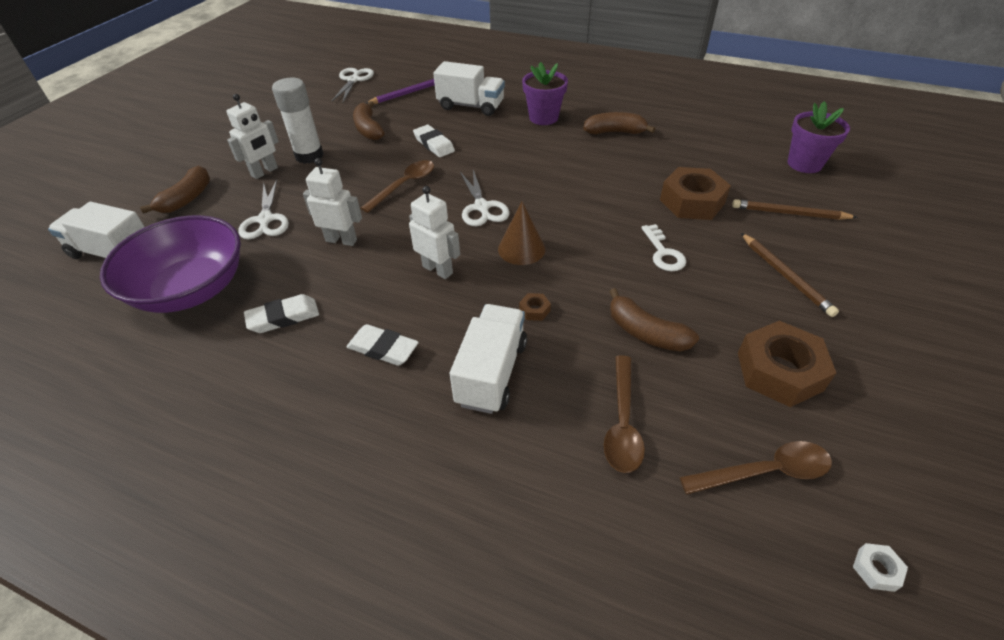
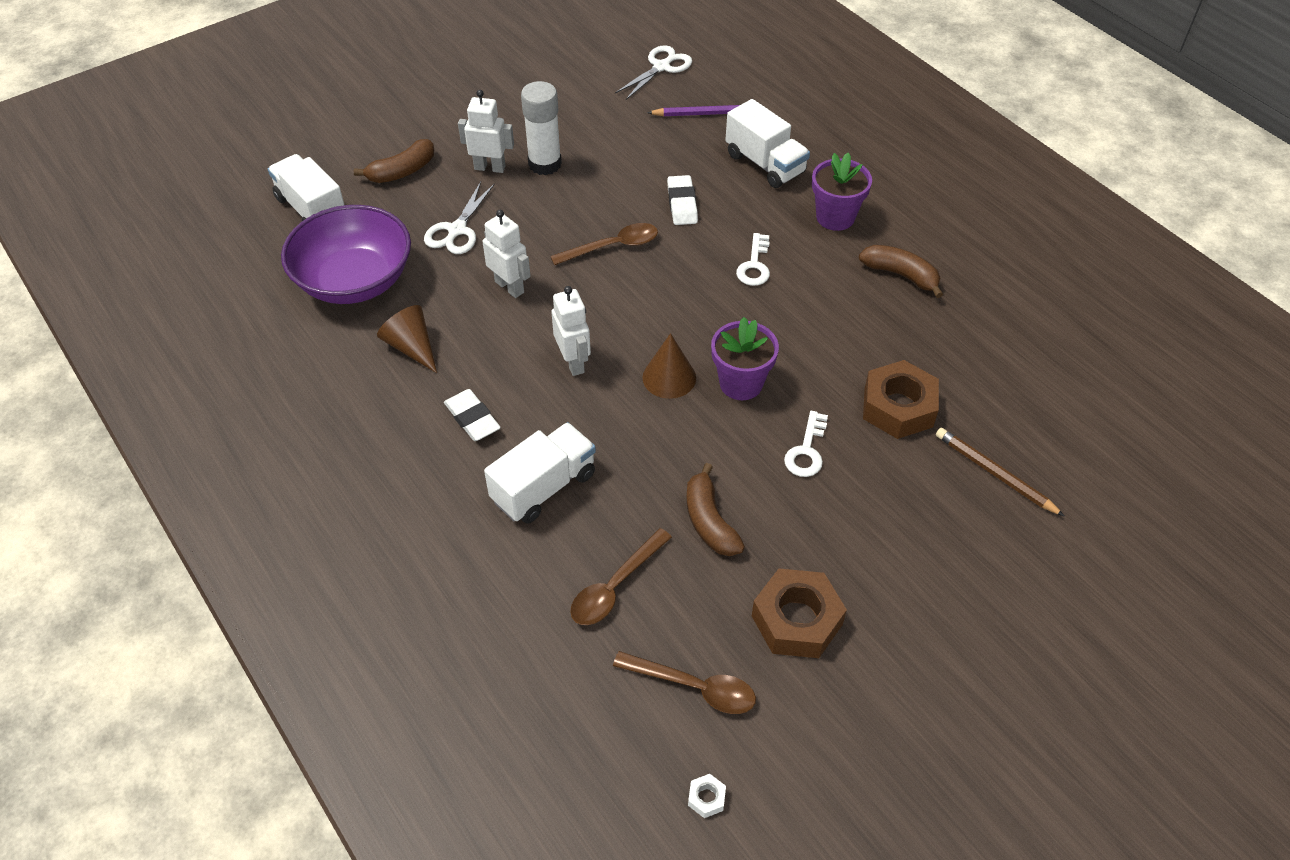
camera: 30 degrees right, 5 degrees up
(265, 172) = (490, 168): white robot -> white robot turned 150 degrees counterclockwise
(283, 317) = (412, 347): white eraser -> brown cone
(368, 129) = (628, 151): brown banana -> none
(482, 207) = (669, 310): white scissors -> none
(517, 160) = (754, 265): none -> white key
(534, 310) = (628, 448): brown nut -> none
(785, 276) = (908, 538): brown pencil -> none
(804, 164) = (1089, 422): purple flower pot -> purple flower pot (741, 383)

